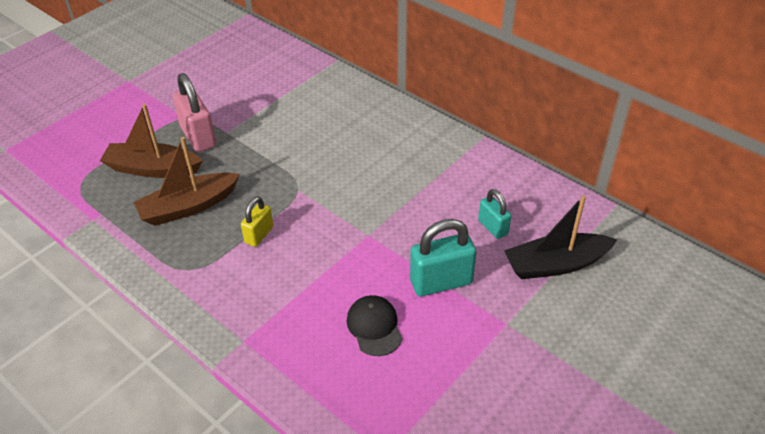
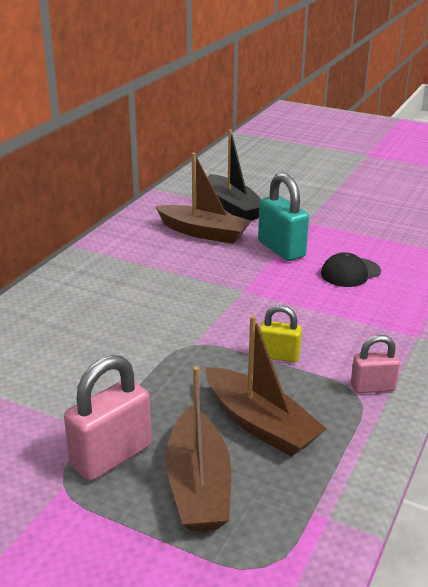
camera: 105 degrees left, 15 degrees down
(192, 281) = (372, 387): none -> pink padlock
(493, 227) = (203, 233): turquoise padlock -> brown boat

